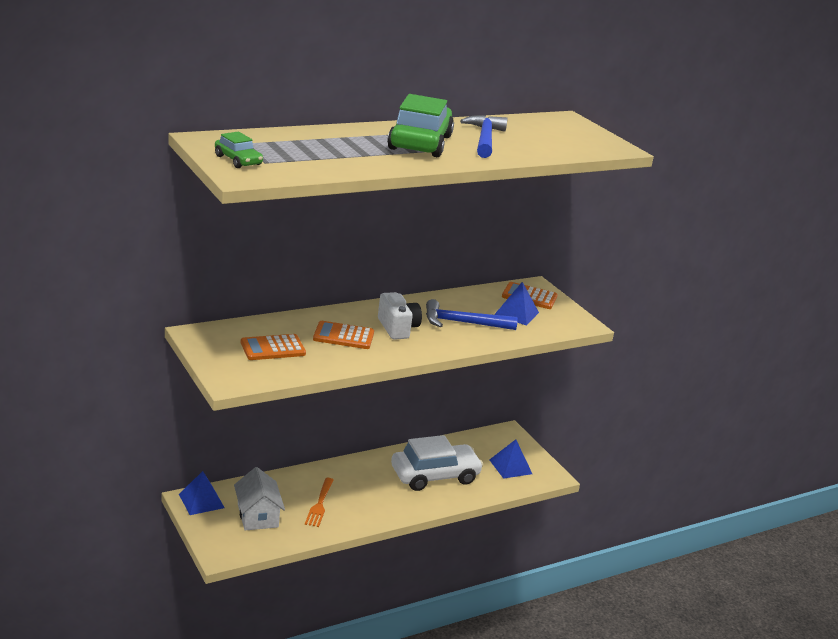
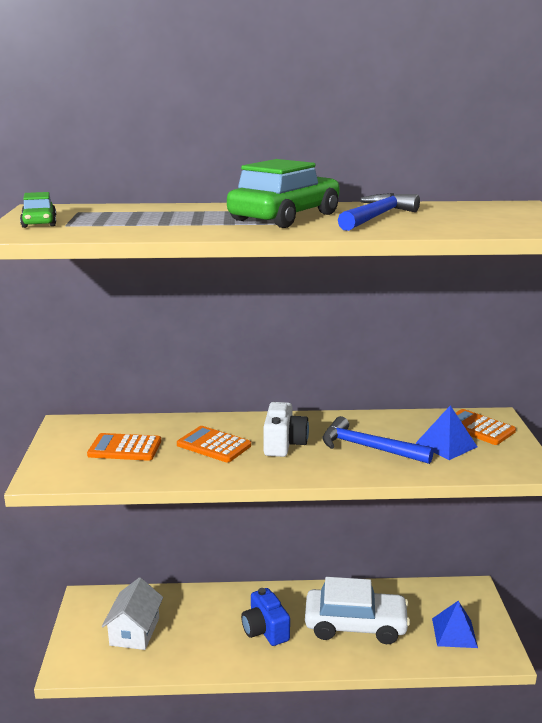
camera: 30 degrees right, 5 degrees down
(201, 501) = (94, 602): blue pyramid -> none
(319, 504) = (206, 632): orange fork -> none
(366, 493) = (265, 630): none -> blue camera

